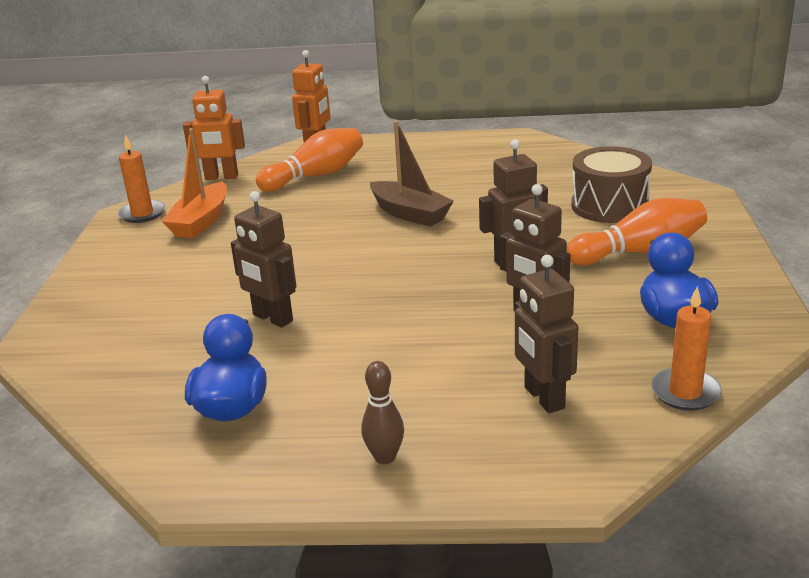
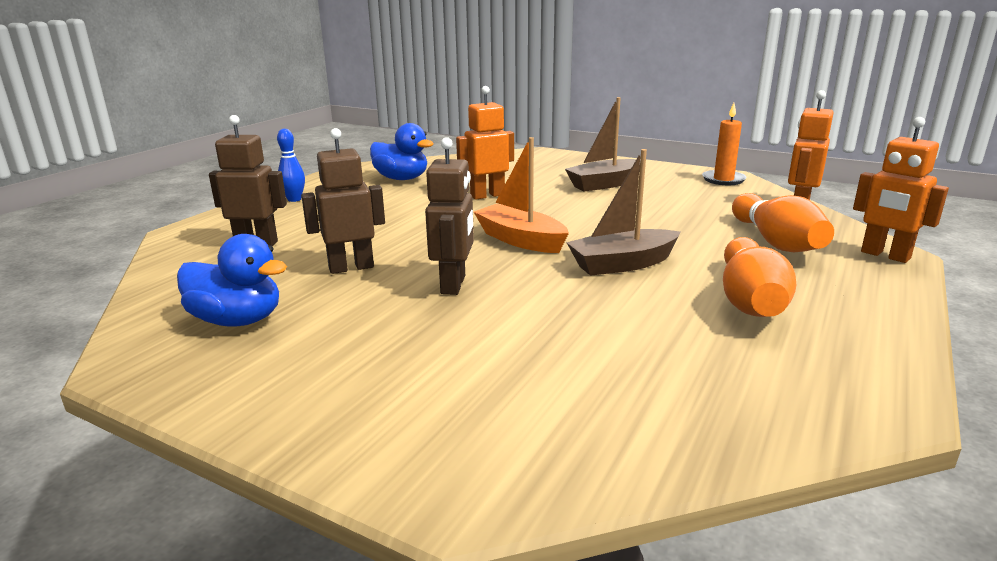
camera: 115 degrees right, 5 degrees down
(188, 265) = (604, 184): none -> brown boat
(201, 222) = (687, 193): orange boat -> orange boat (520, 240)
(272, 318) = (487, 195): brown robot -> orange robot
(385, 457) = (294, 199): brown bowling pin -> blue bowling pin
(609, 206) = (514, 384): brown drum -> none
(639, 252) = (370, 354): orange bowling pin -> orange bowling pin (750, 300)
(685, 392) = (161, 287): orange candle -> none

